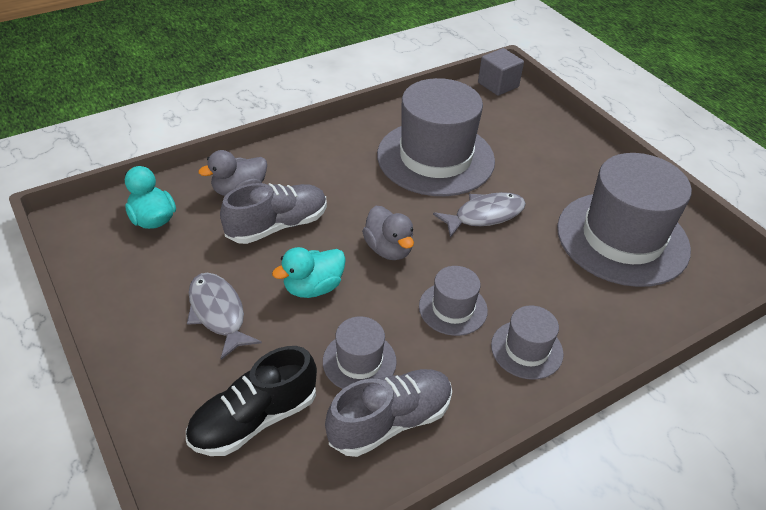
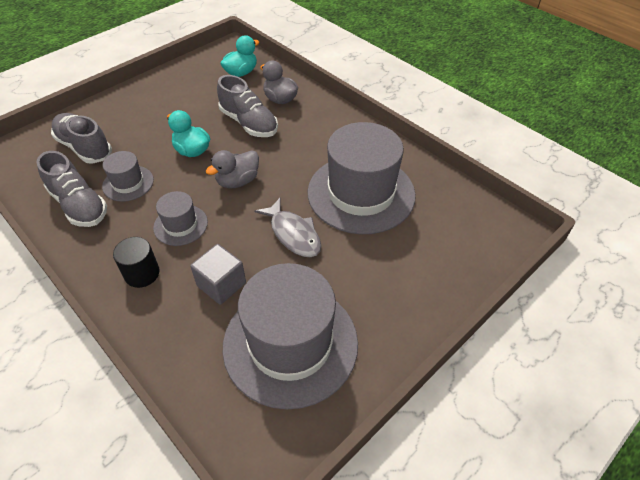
camera: 80 degrees right, 5 degrees up
(218, 313) = (164, 116): grey fish -> none
(254, 419) = (84, 147): black shoe -> grey shoe
(498, 85) = (507, 226): grey cube -> grey cube (221, 284)
(526, 349) = (142, 273): grey hat -> black cylinder

